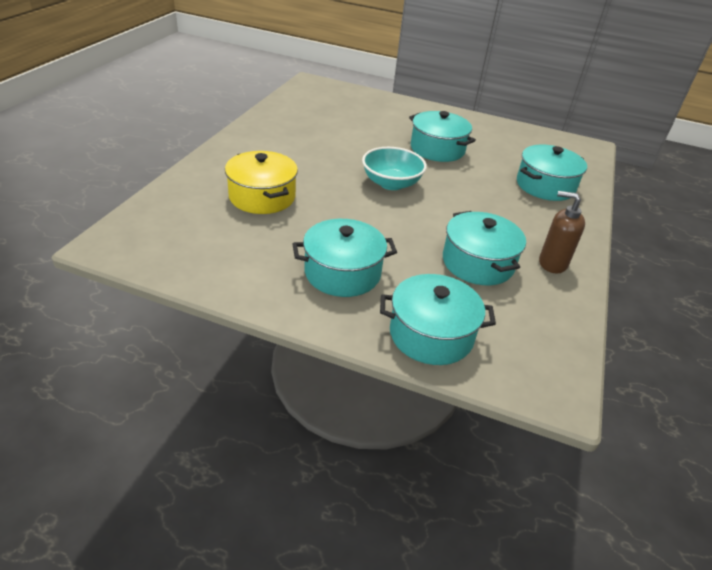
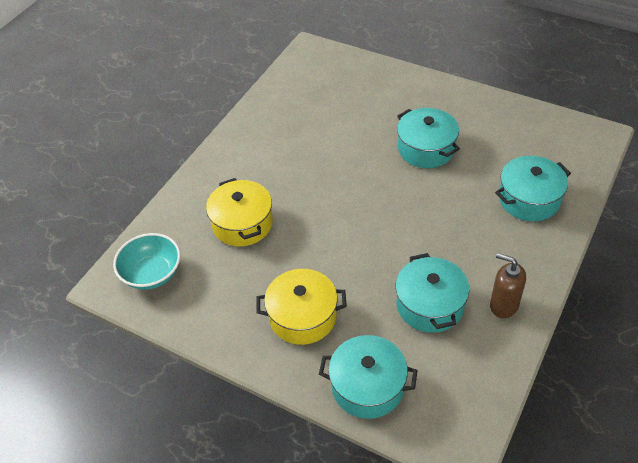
camera: 15 degrees right, 10 degrees up
(342, 273) = (303, 316): turquoise pot -> yellow pot
(391, 183) = (368, 201): turquoise bowl -> turquoise bowl (152, 274)

